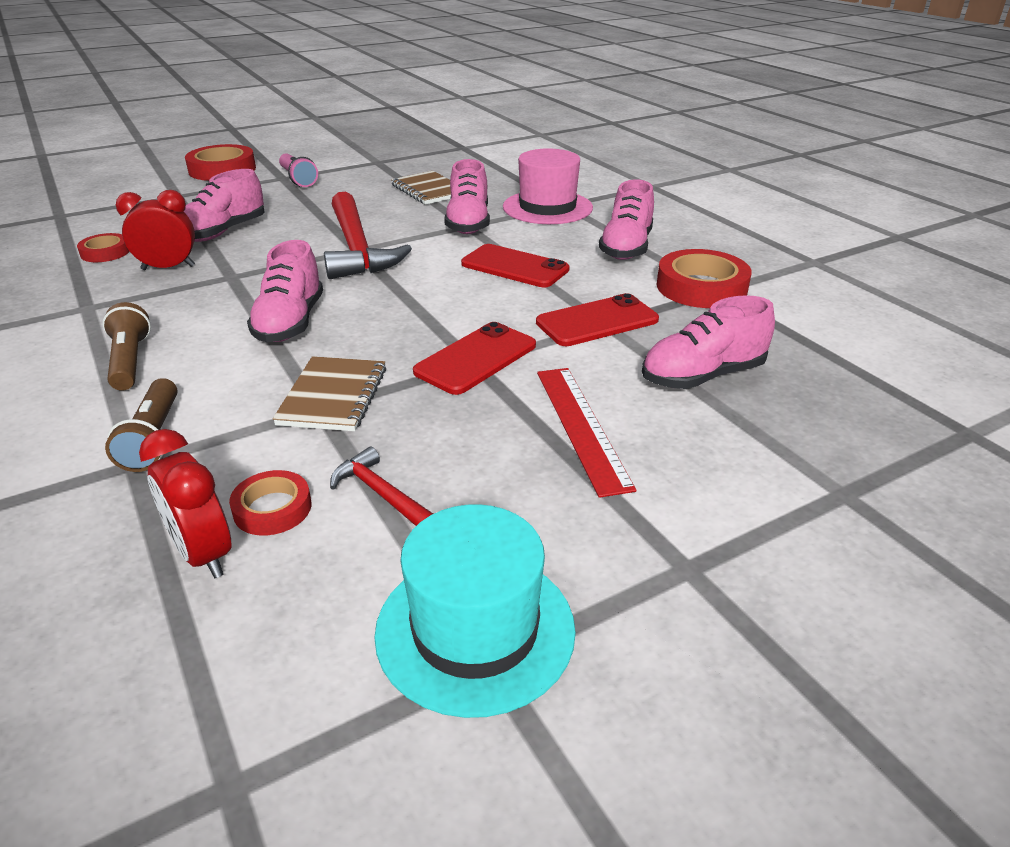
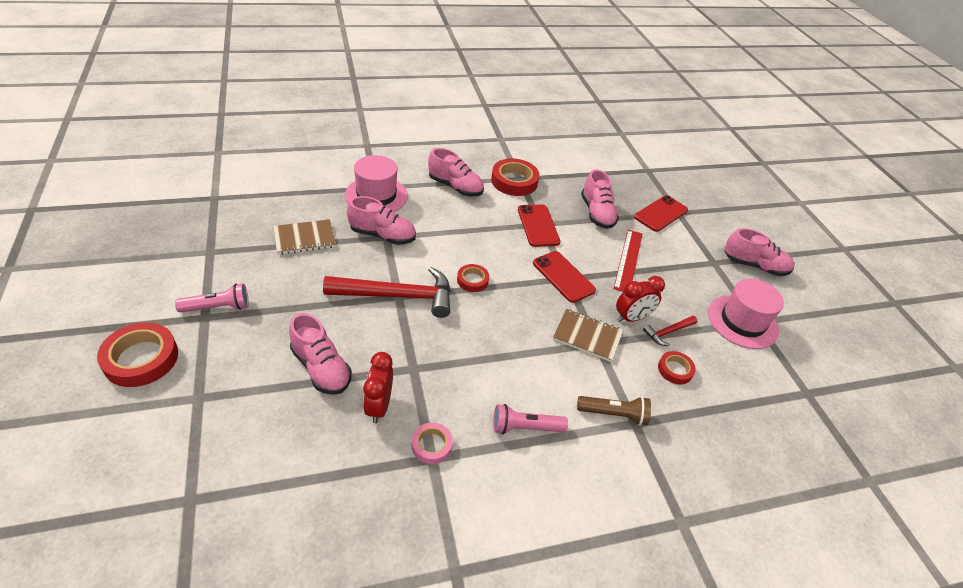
camera: 80 degrees left, 10 degrees up
(105, 252) = (322, 451): red tape -> red tape (472, 280)
(106, 304) = (431, 445): none -> pink tape
(130, 361) = (525, 427): brown flashlight -> pink flashlight
(203, 554) = (703, 396): red clock -> red clock (631, 318)
(290, 323) = (498, 344): pink shoe -> pink shoe (754, 266)
(475, 629) = (742, 321): turquoise hat -> pink hat
(514, 267) = (461, 234): red phone -> red phone (661, 214)
(581, 426) = (628, 260): red ruler -> red ruler turned 75 degrees counterclockwise

